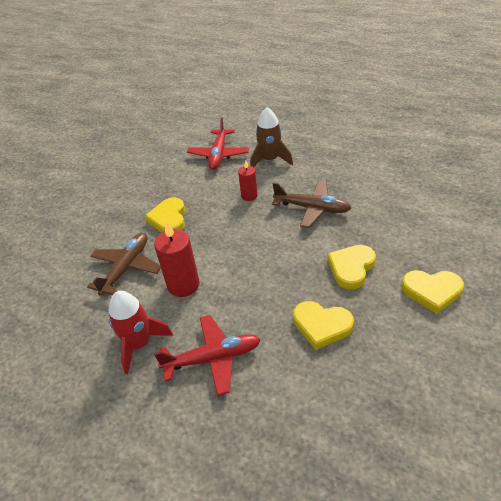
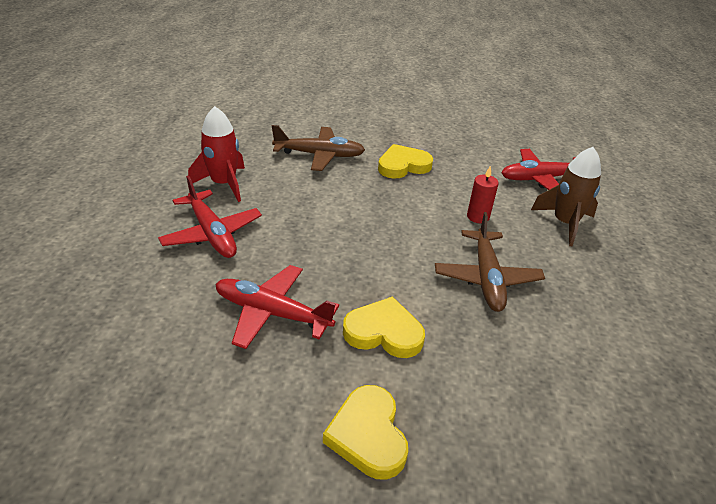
camera: 65 degrees right, 5 degrees down
(183, 285) = (307, 195): red candle -> none
(321, 326) = (272, 313): yellow heart -> red plane

